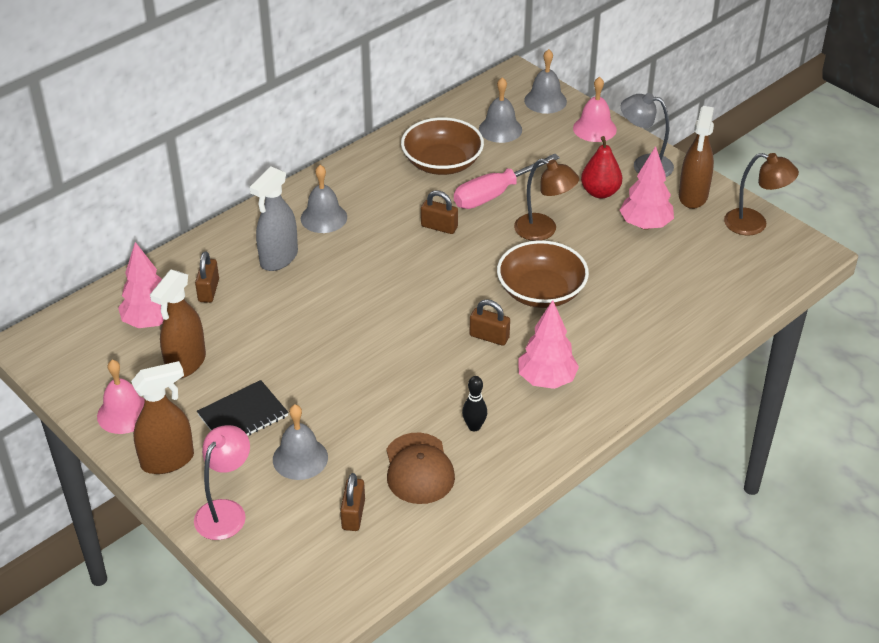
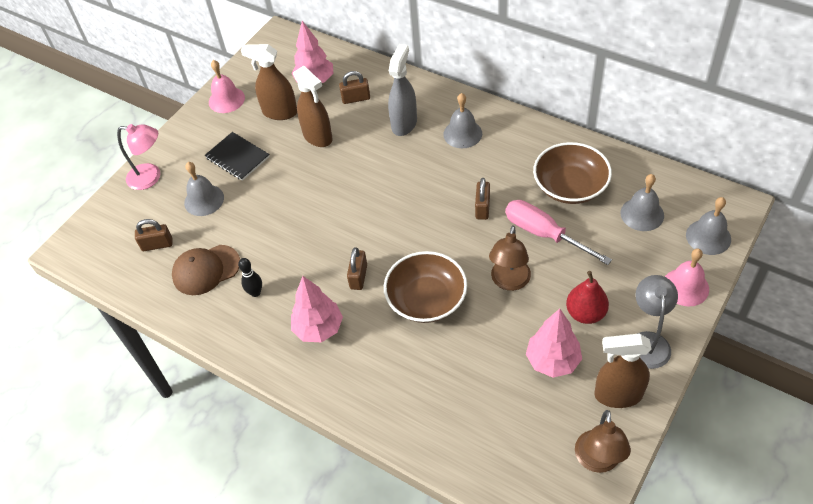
camera: 80 degrees right, 10 degrees up
(168, 460) = (190, 135): brown spray bottle -> brown spray bottle (318, 137)
(278, 258) = (404, 123): grey spray bottle -> grey spray bottle turned 90 degrees clockwise

